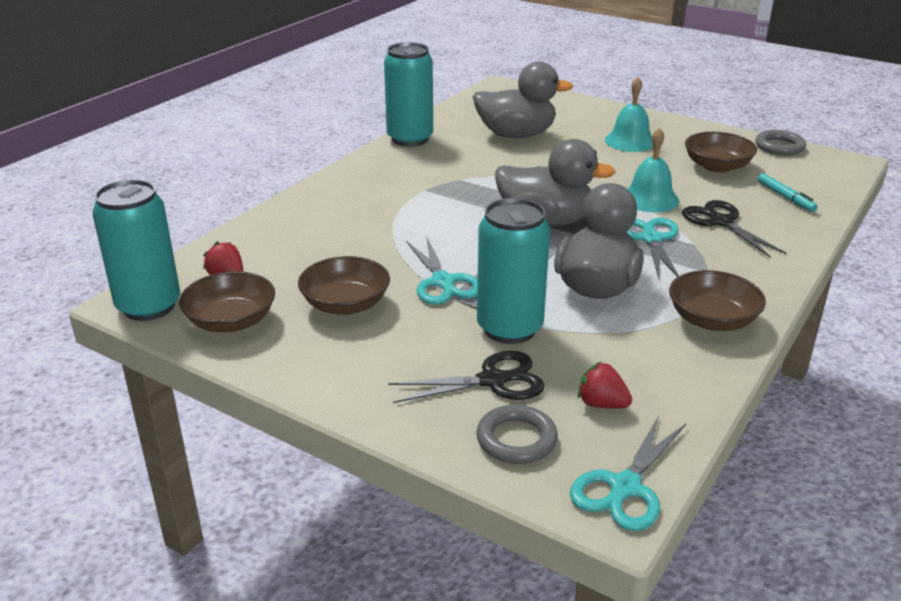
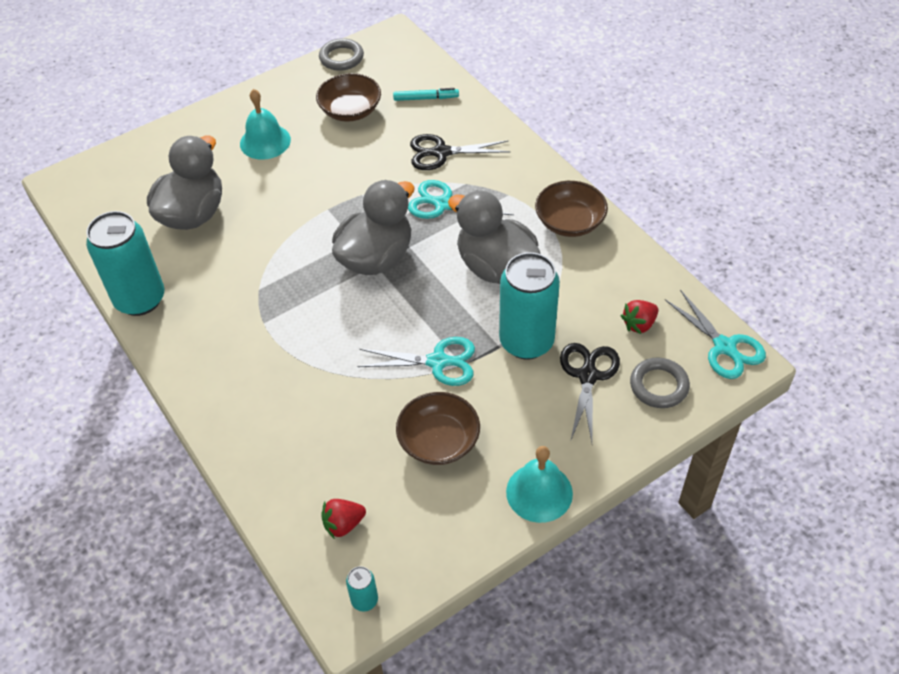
camera: 65 degrees left, 20 degrees up
(149, 306) = (364, 600): turquoise can -> turquoise can, size x0.42
(231, 321) = (424, 534): brown bowl -> none
(650, 199) = (379, 176): turquoise bell -> turquoise bell (539, 492)

